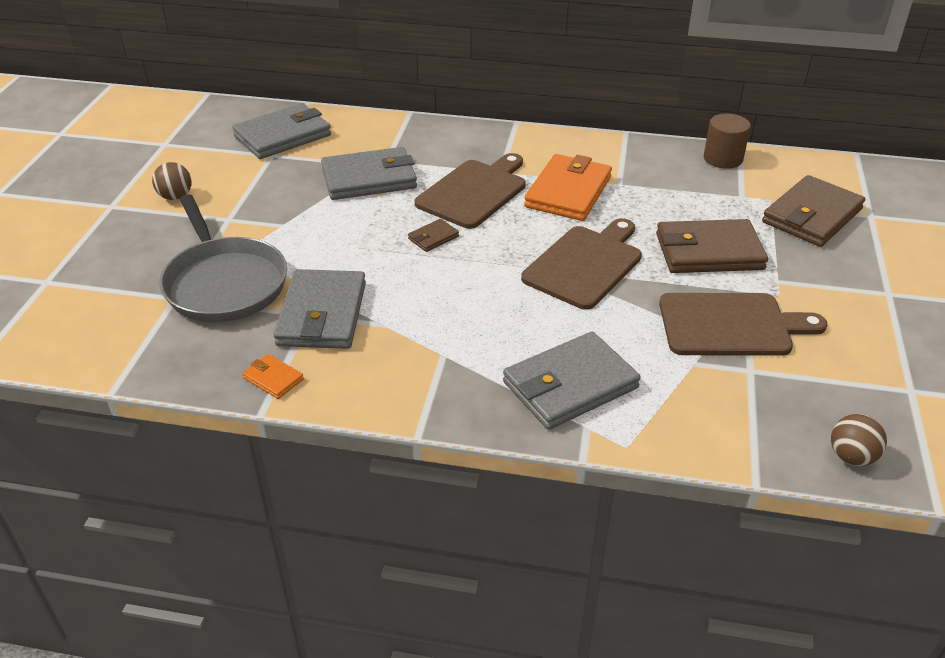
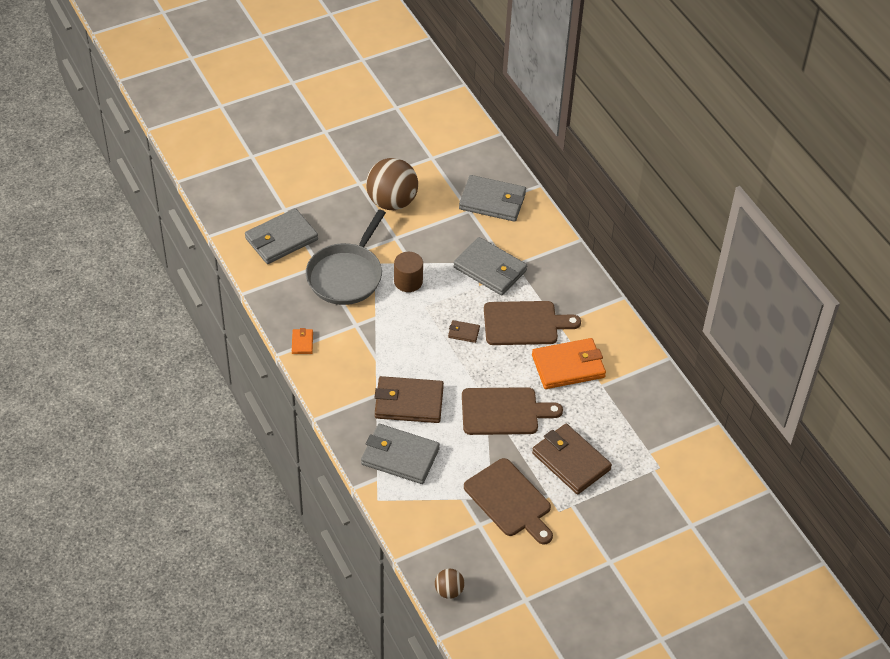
camera: 50 degrees right, 10 degrees up
(175, 197) = (392, 202): brown ball -> brown ball, size x2.08
(322, 314) = (360, 329): grey wallet -> grey wallet (281, 239)
(723, 158) = (686, 423): brown cylinder -> brown cylinder (408, 281)
(811, 216) = (660, 495): brown wallet -> brown wallet (408, 402)

